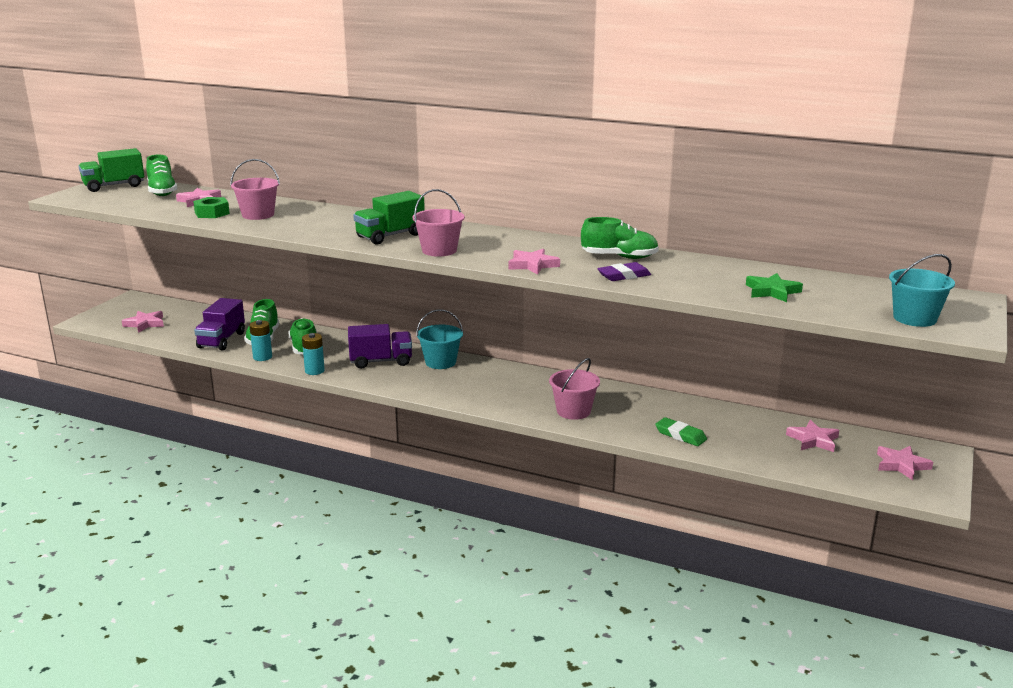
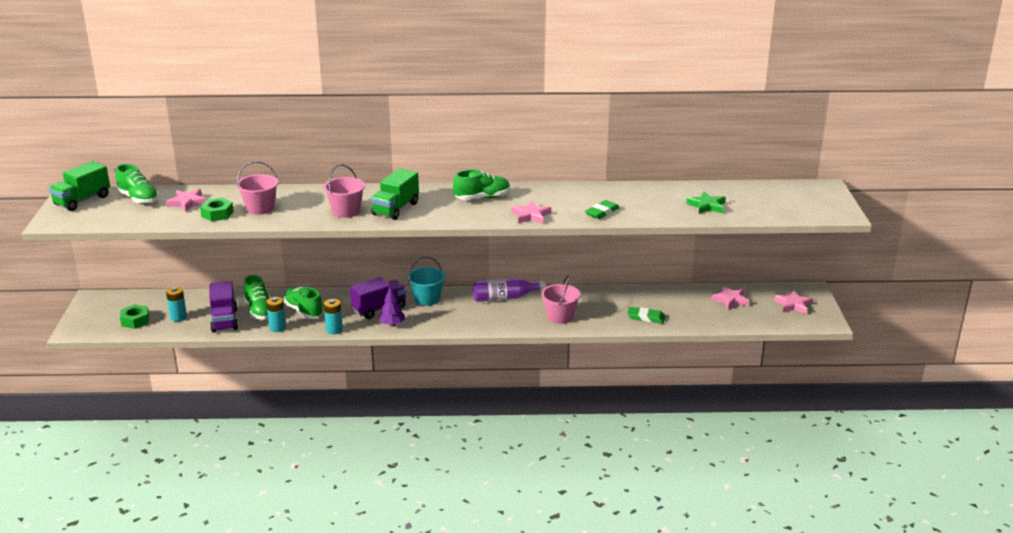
camera: 25 degrees left, 5 degrees up
(145, 324) = (135, 320): pink star -> green nut
(185, 329) = (178, 317): none -> turquoise battery
(378, 379) = (392, 324): none -> purple tree
(439, 250) = (449, 216): pink bucket -> pink bucket (346, 211)
(527, 379) = (505, 298): none -> purple bottle
(619, 257) = (583, 196): green shoe -> green shoe (482, 198)
(624, 276) = (602, 212): purple eraser -> green eraser
(914, 318) = (805, 210): turquoise bucket -> none

